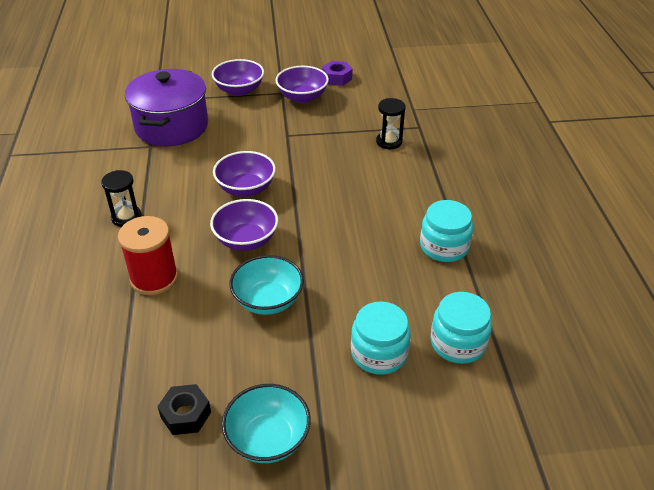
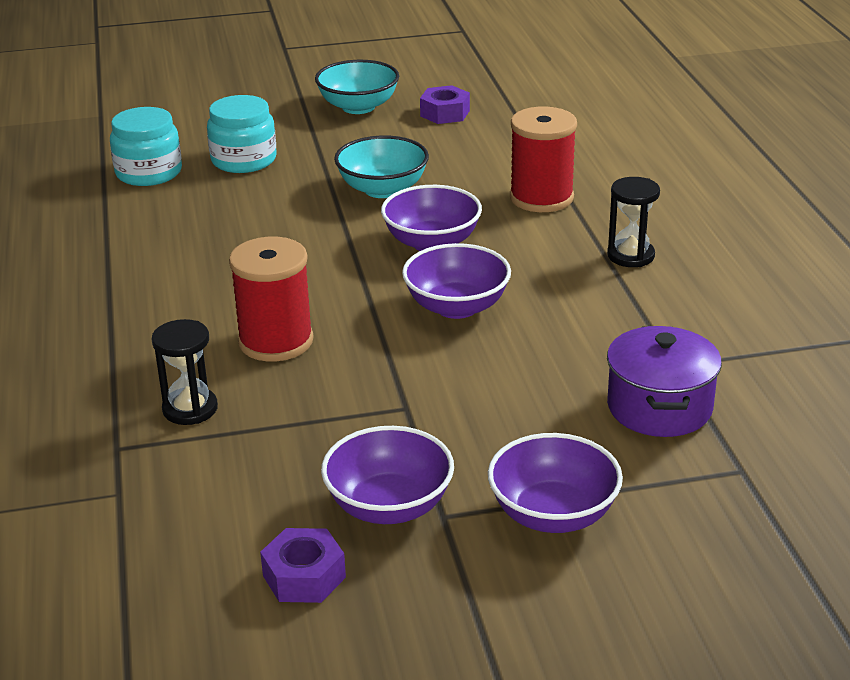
camera: 175 degrees right, 10 degrees down
(172, 126) = (659, 407): purple pot -> purple pot, size x0.66
(185, 414) = (445, 113): black nut -> purple nut
(348, 175) = (276, 341): none -> red spool
(444, 246) = (134, 255): turquoise jar -> none

